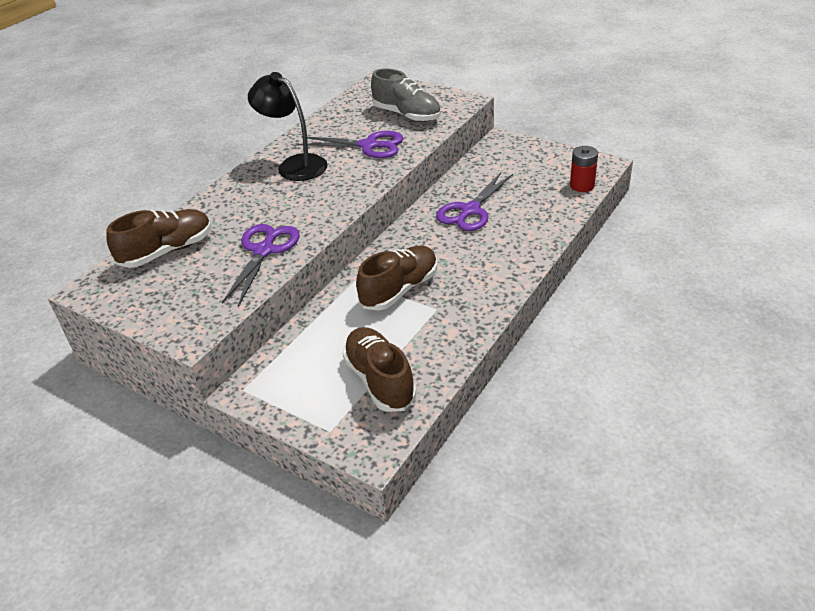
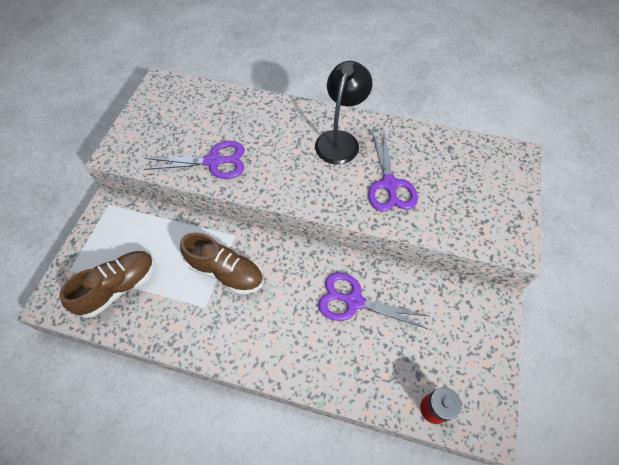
camera: 70 degrees right, 20 degrees up
(167, 251) = (206, 105): brown shoe -> none
(407, 115) = (459, 200): grey shoe -> none

